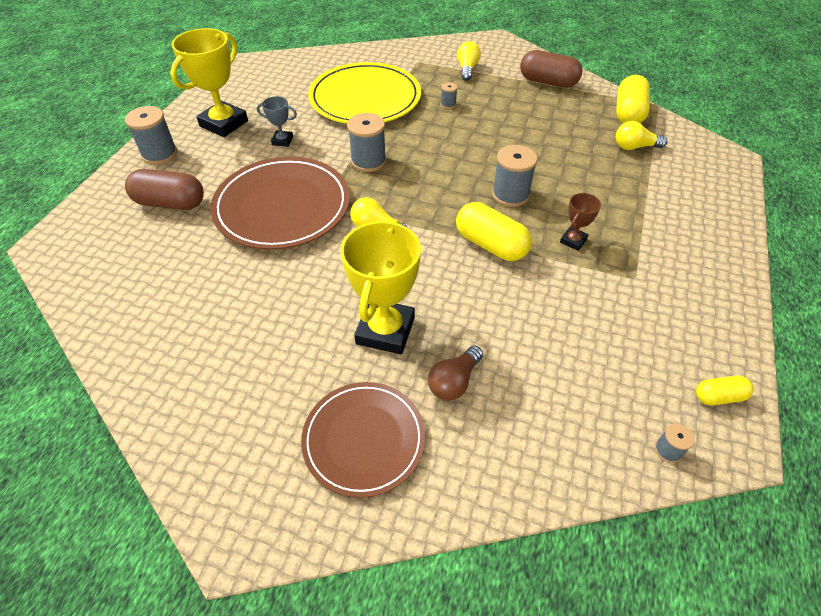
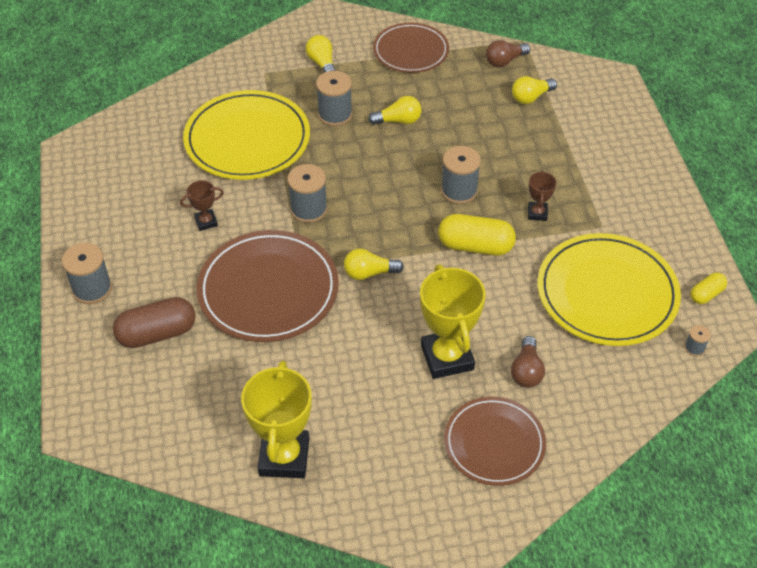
camera: 30 degrees left, 0 degrees up
(224, 124) = (126, 227): yellow trophy -> yellow trophy (284, 457)
(282, 141) = (206, 222): grey trophy -> brown trophy
(448, 104) = (335, 114): grey spool -> grey spool, size x2.01
(498, 125) = (398, 121): none -> yellow light bulb
(548, 82) = (411, 51): brown capsule -> brown plate
(597, 344) = (607, 293): none -> yellow plate
(628, 113) = (505, 61): yellow capsule -> brown light bulb

